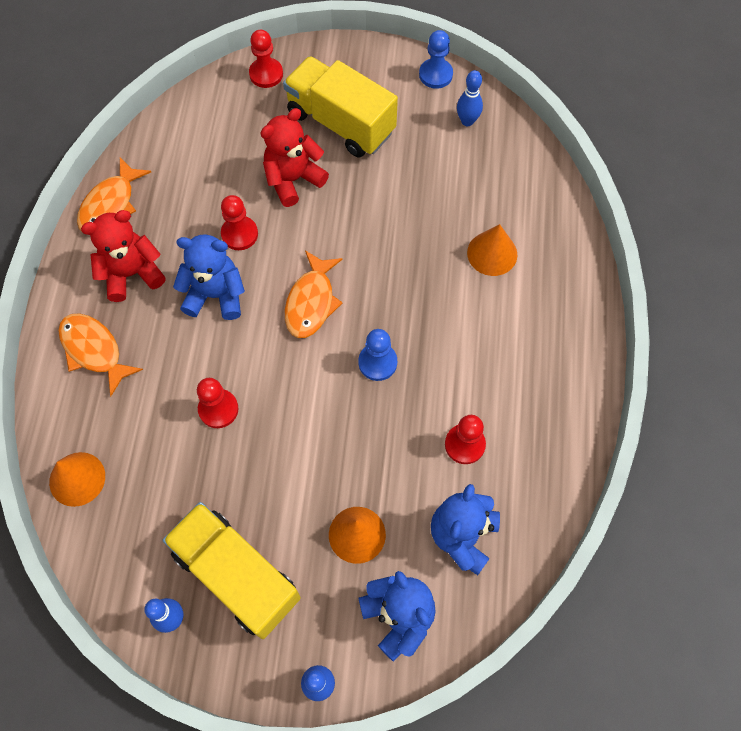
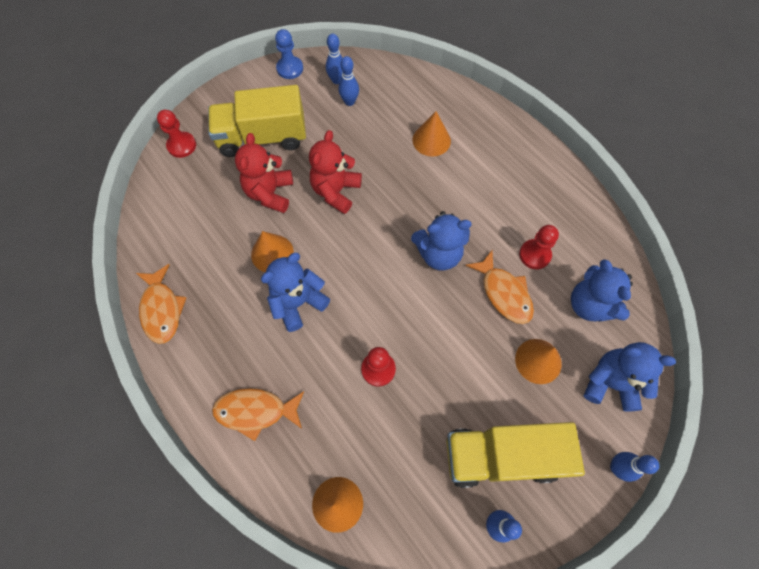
camera: 45 degrees left, 0 degrees up
(132, 273) = (227, 339): red teddy bear -> red teddy bear (336, 191)
(239, 234) = (272, 253): red pawn -> orange cone
(311, 302) = (362, 254): orange fish -> orange fish (504, 293)
(377, 362) = (439, 254): blue pawn -> blue teddy bear
(456, 152) = (349, 102): none -> blue bowling pin

